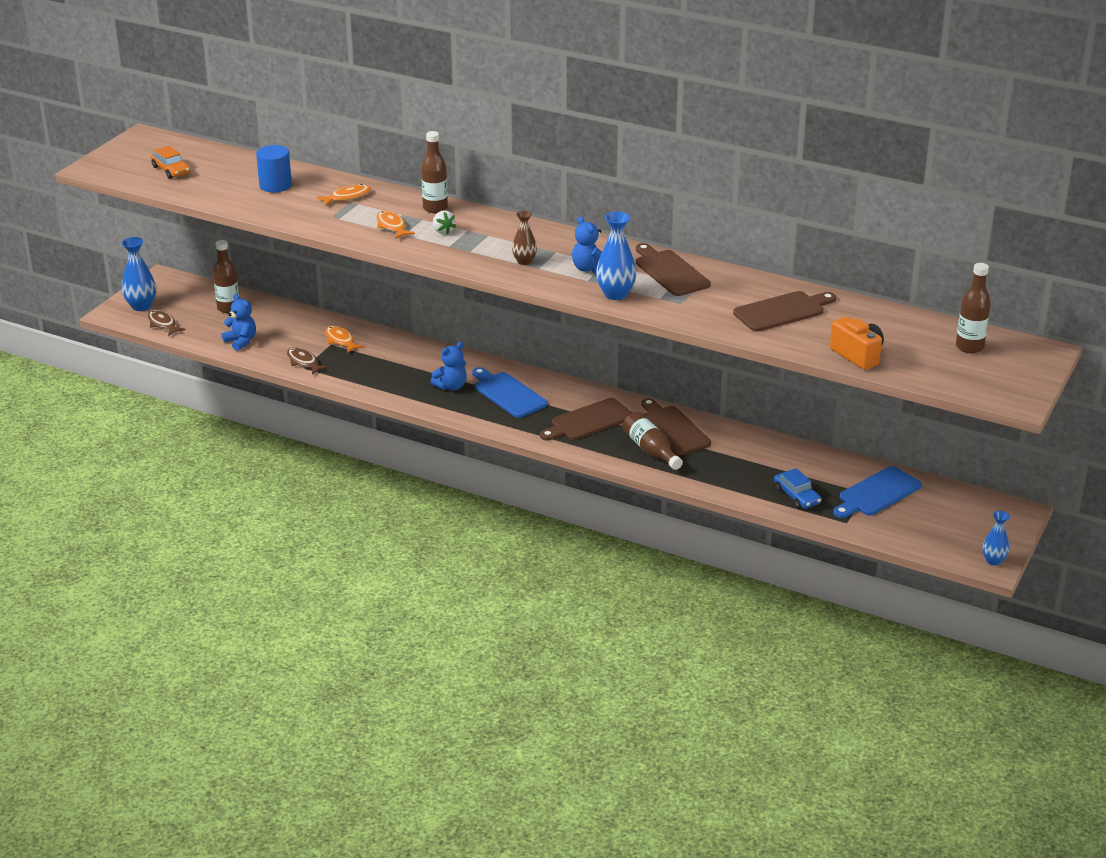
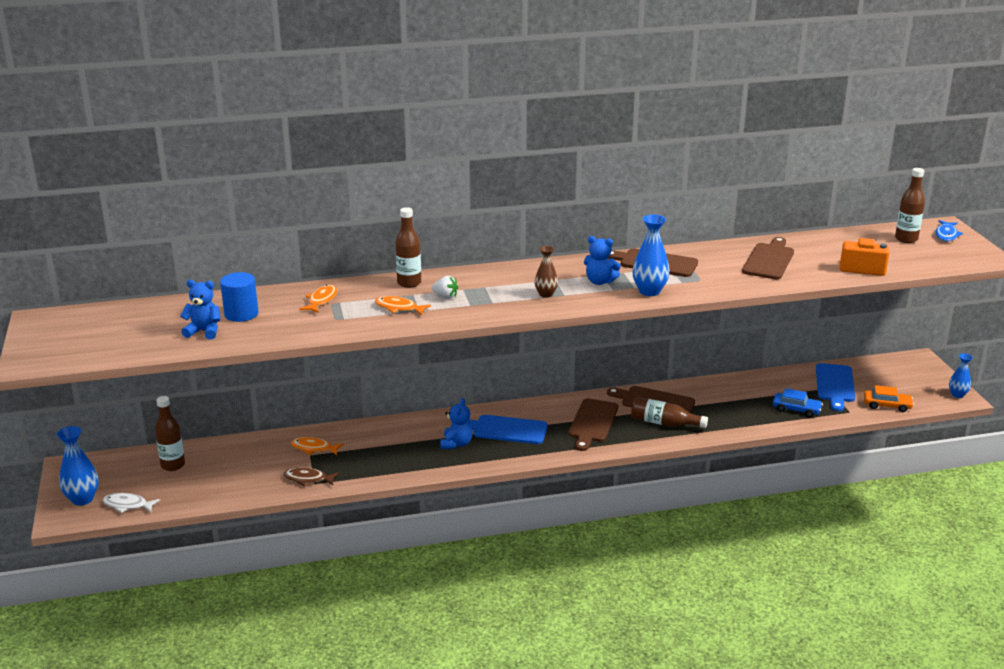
camera: 40 degrees left, 5 degrees down
(163, 324) = (128, 505): brown fish -> white fish
(171, 170) = (117, 336): orange car -> orange car (887, 405)
(241, 341) = (226, 487): blue teddy bear -> blue teddy bear (204, 331)
(1024, 360) = (946, 235): none -> blue fish

